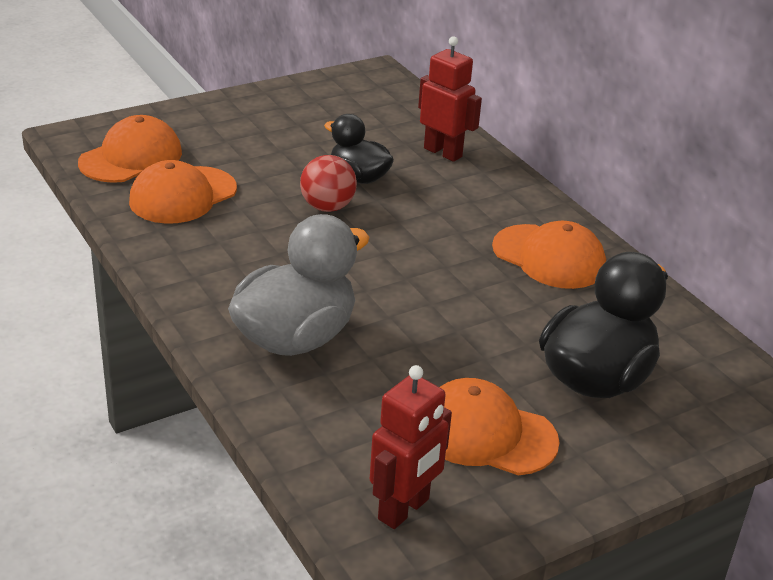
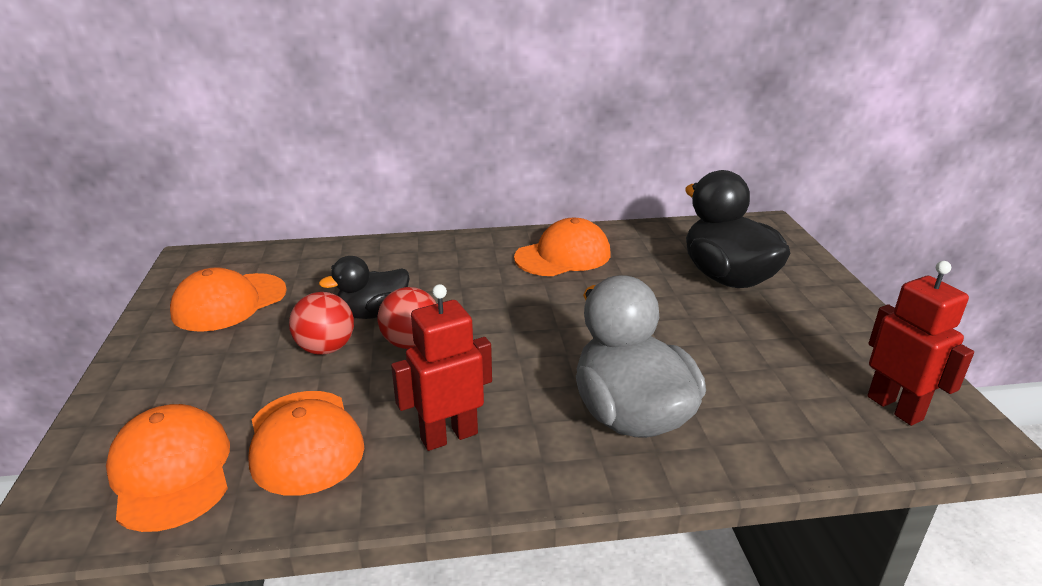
camera: 65 degrees left, 5 degrees down
(294, 171) = (326, 348): none -> red ball
(443, 152) = (371, 261): red robot -> red robot (449, 436)
(486, 434) = (792, 342): orange cap -> orange cap (229, 302)

